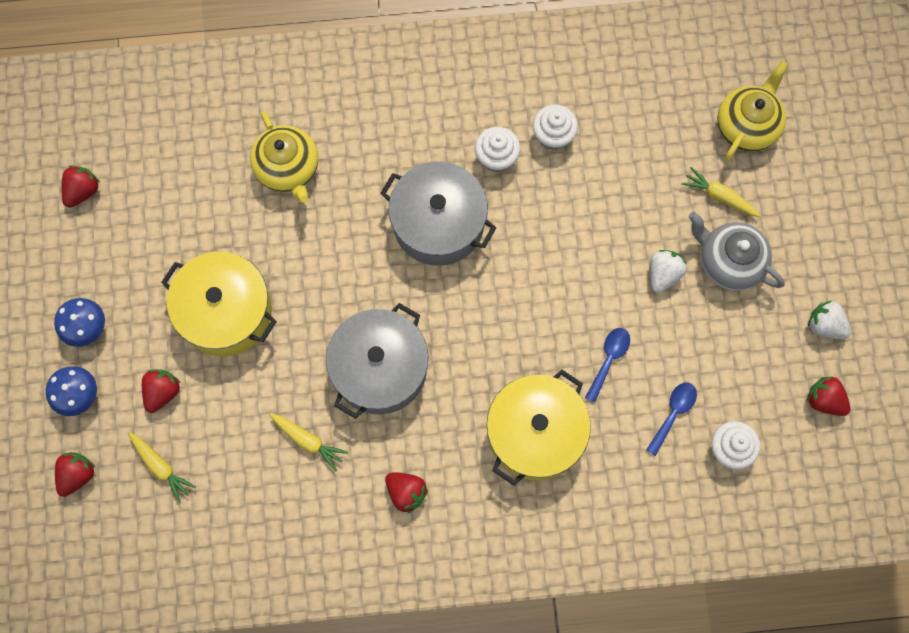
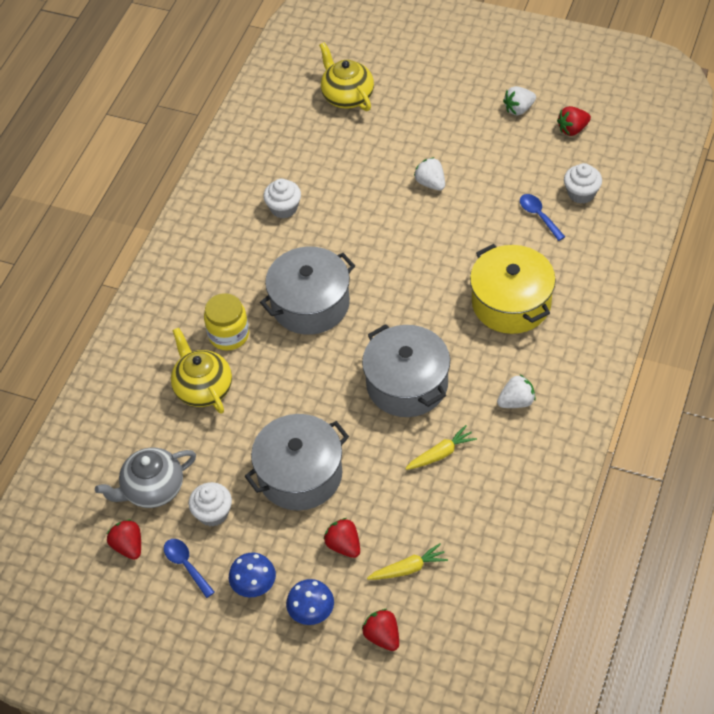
camera: 60 degrees left, 20 degrees down
(226, 312) = (300, 474): yellow pot -> grey pot
(288, 169) = (203, 388): yellow teapot -> yellow teapot turned 120 degrees counterclockwise
(363, 161) = (229, 335): none -> yellow jar
(406, 492) = (516, 401): red strawberry -> white strawberry
(496, 157) = (279, 248): white cupcake -> white cupcake (213, 513)
(609, 360) = (478, 238): blue spoon -> blue spoon (186, 565)
(719, 196) = (390, 130): yellow carrot -> none
(729, 262) = (443, 143): grey teapot -> grey teapot (152, 489)

